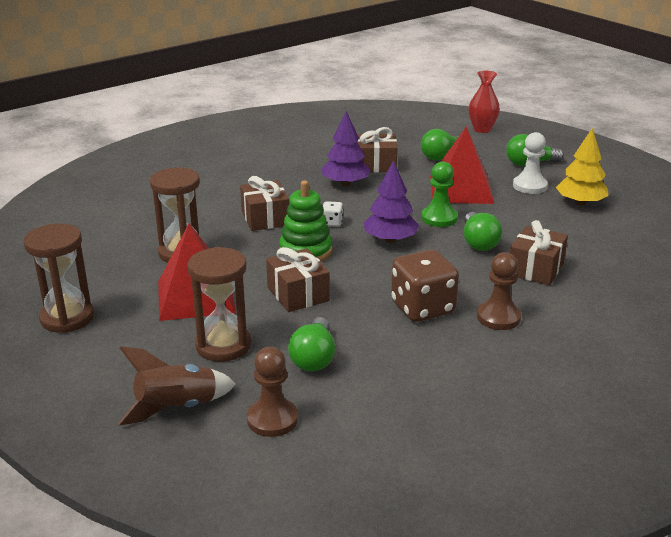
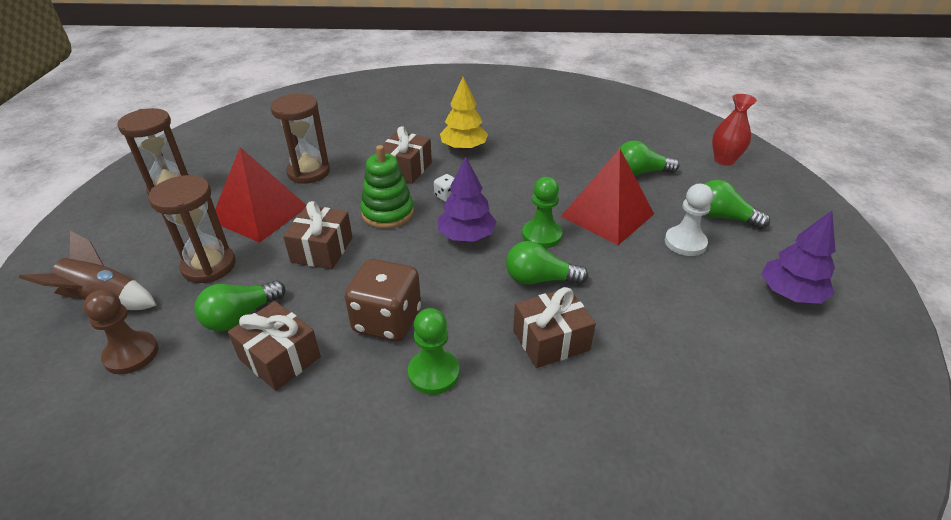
camera: 40 degrees right, 10 degrees up
(345, 184) = (513, 164): purple tree -> purple tree (790, 294)
(375, 165) = (565, 157): brown gift -> brown gift (280, 358)
(478, 242) = (539, 279): green light bulb -> green light bulb turned 60 degrees clockwise
(498, 317) = (434, 373): brown pawn -> green pawn
(580, 203) = (715, 289): yellow tree -> yellow tree (464, 148)

